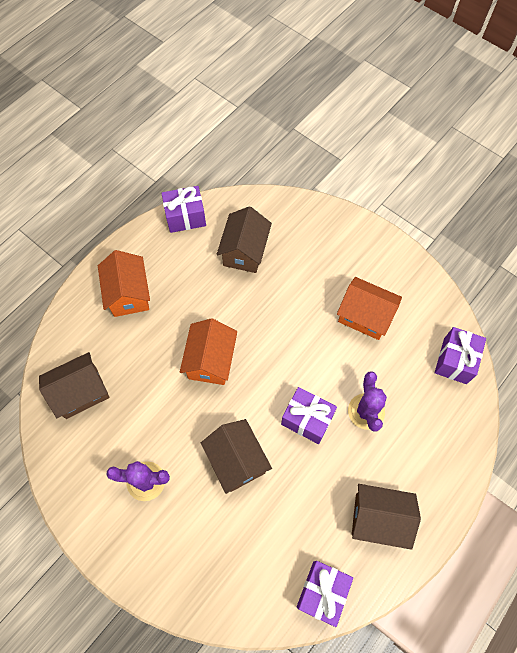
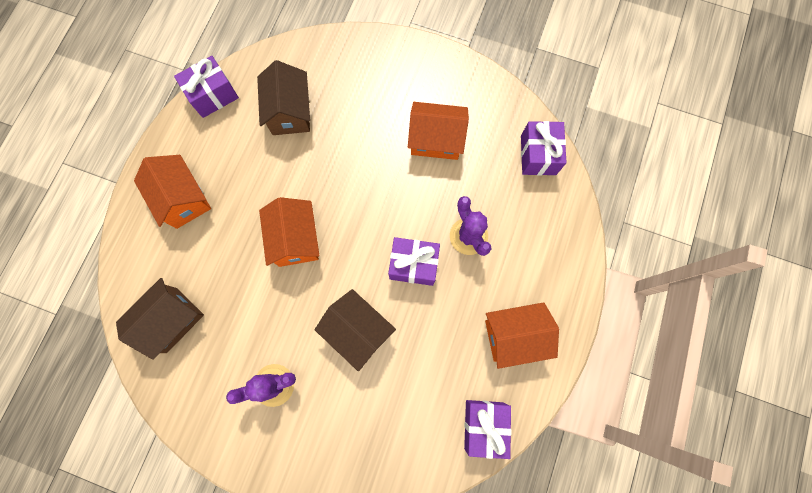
camera: 20 degrees left, 10 degrees up
(378, 518) = (514, 336): brown house -> orange house

